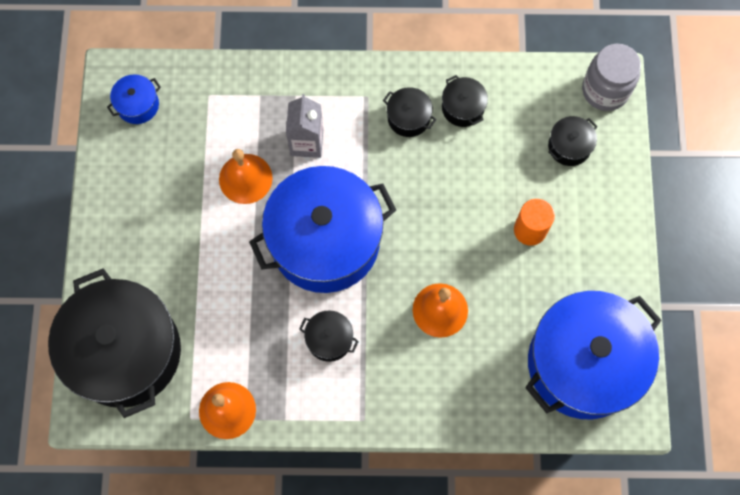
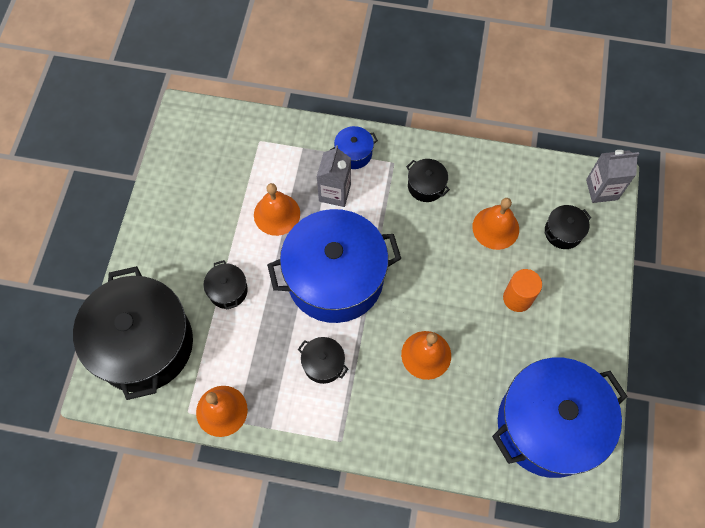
camera: 10 degrees right, 5 degrees down
(138, 105) = (198, 140): blue pot -> blue pot (353, 153)
(462, 108) = (474, 185): black pot -> black pot (228, 290)
(494, 154) = (495, 228): none -> orange bell
(605, 90) = (601, 189): grey jar -> grey carton

